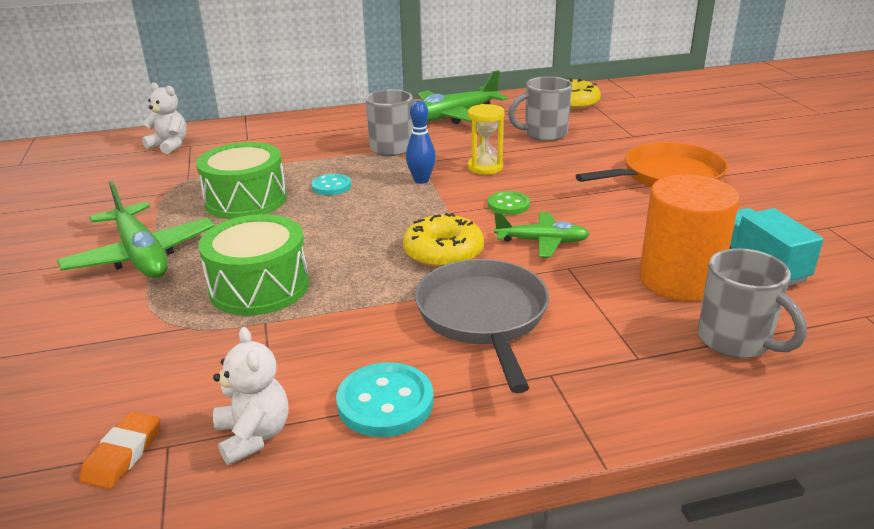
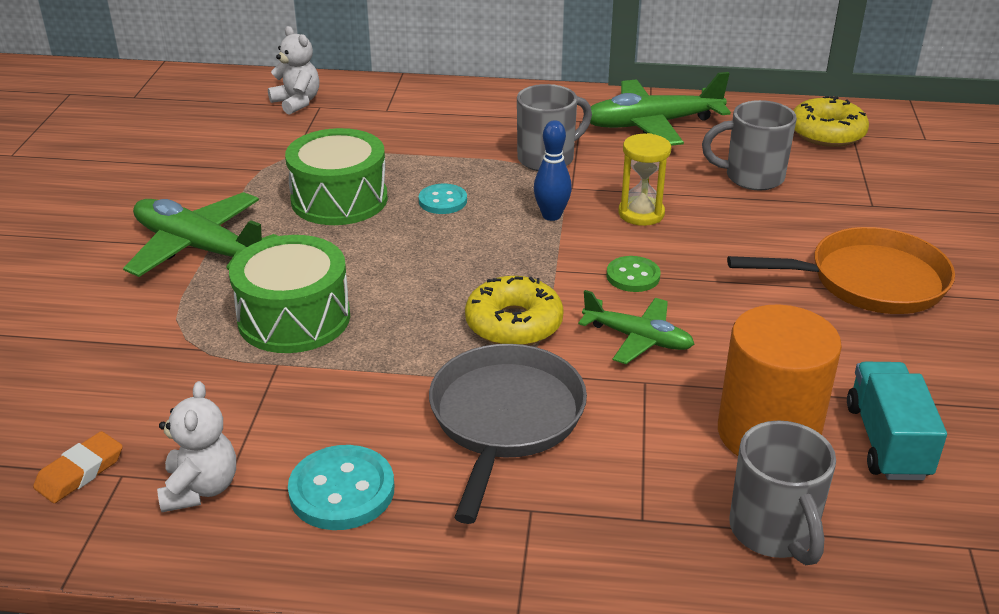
camera: 20 degrees right, 5 degrees up
(141, 255) = (199, 248): green plane -> green plane turned 135 degrees clockwise

